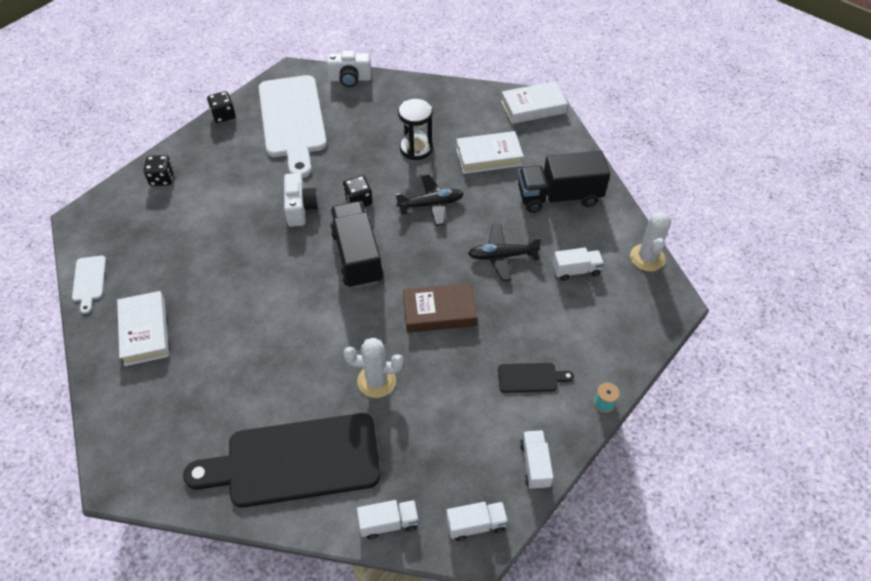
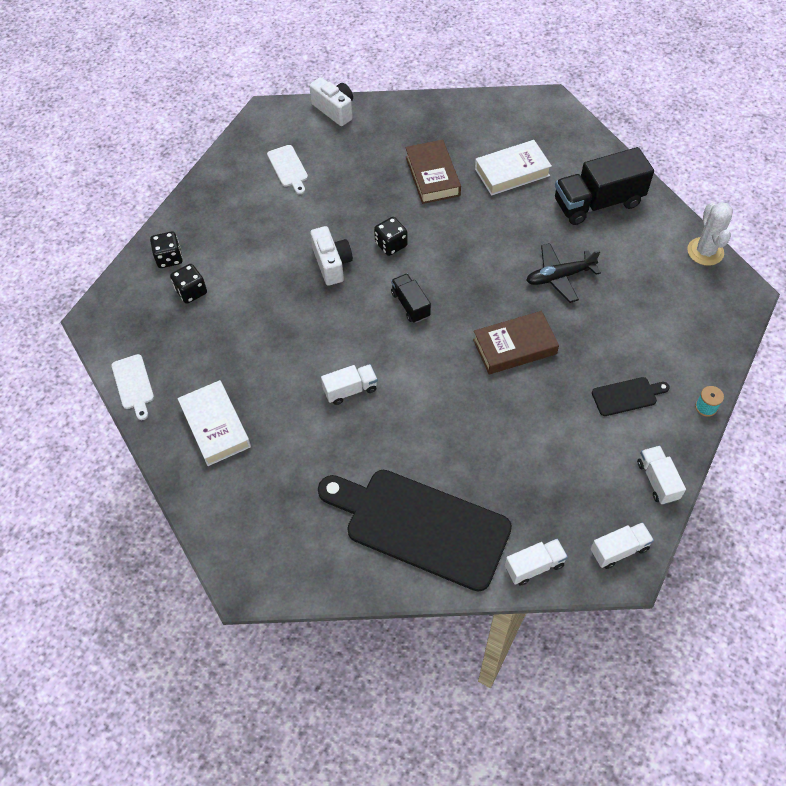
camera: 10 degrees left, 5 degrees up
(223, 115) = (210, 175): black dice -> black dice (191, 291)
(292, 121) = (288, 168): white cutting board -> white cutting board, size x0.42
(295, 461) = (420, 526): black cutting board -> black cutting board turned 45 degrees clockwise
(350, 79) = (334, 110): white camera -> white camera turned 120 degrees counterclockwise
(357, 256) = (410, 305): black truck -> black truck, size x0.53
(376, 381) = (474, 430): white cactus -> none
(416, 148) = (432, 176): black hourglass -> brown book
(431, 204) = (468, 235): black plane -> none
(533, 107) = (541, 109): white book -> none
(576, 270) = (638, 278): white truck -> white truck (350, 390)

